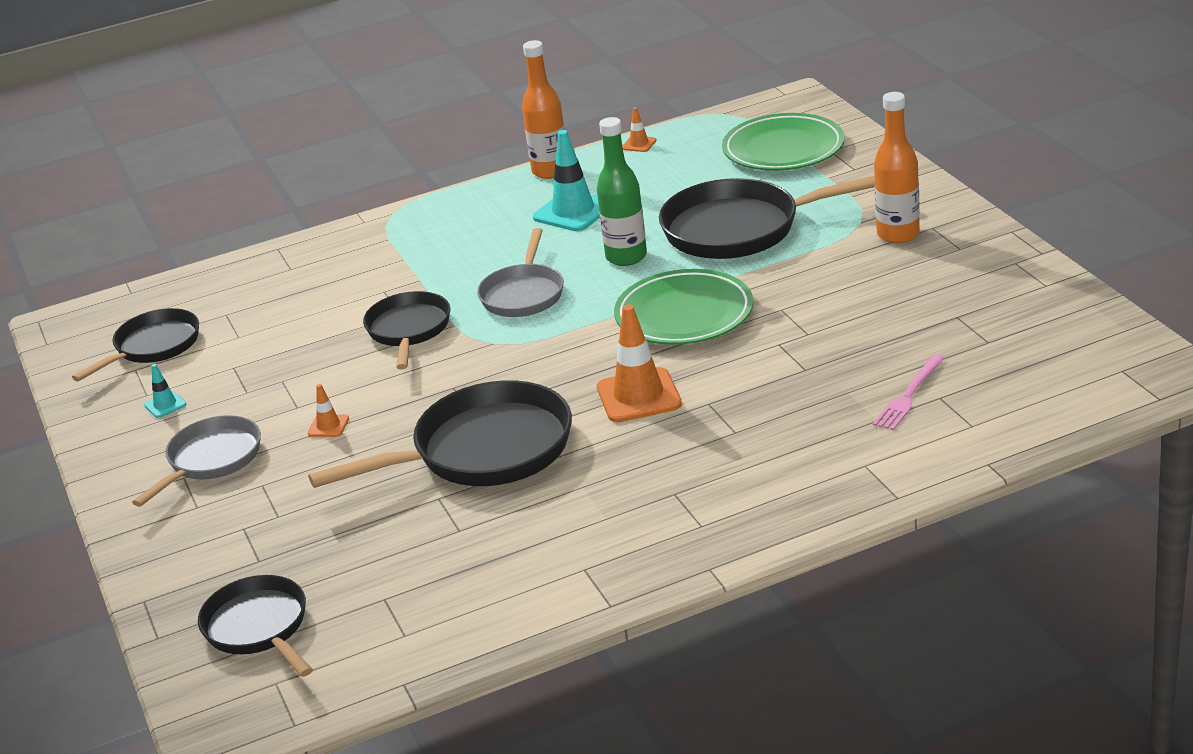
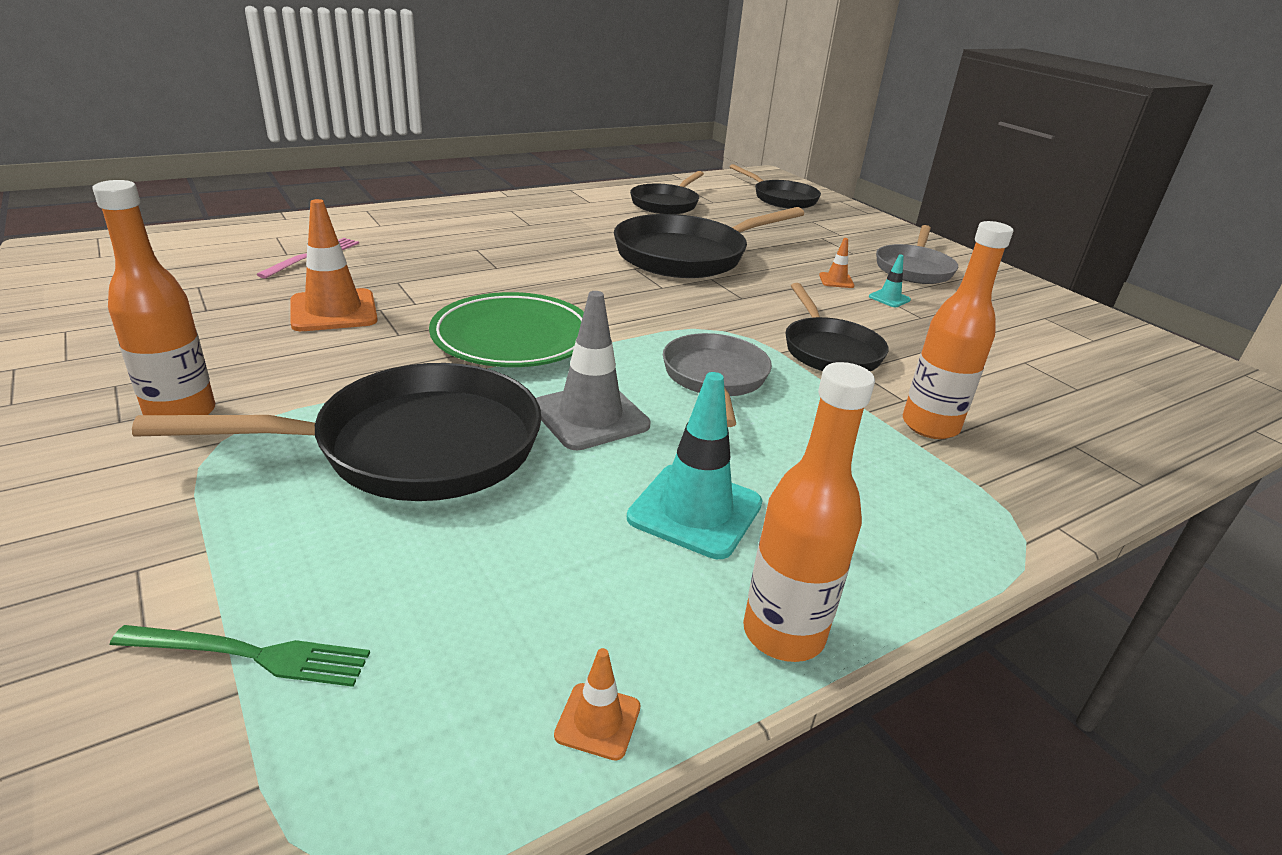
camera: 165 degrees right, 0 degrees up
(153, 347) = (1109, 359): black pan -> black pan (666, 204)
(165, 405) = (1012, 308): turquoise traffic cone -> turquoise traffic cone (889, 298)
(383, 272) = (930, 426): none -> orange bottle
(626, 257) = (590, 416): green bottle -> grey traffic cone
(639, 396) = (560, 276): orange traffic cone -> orange traffic cone (333, 311)
(783, 149) = (249, 655): green plate -> green fork

